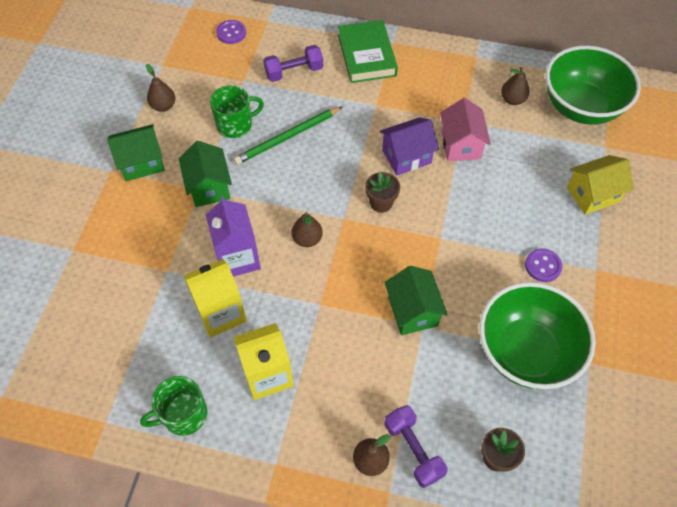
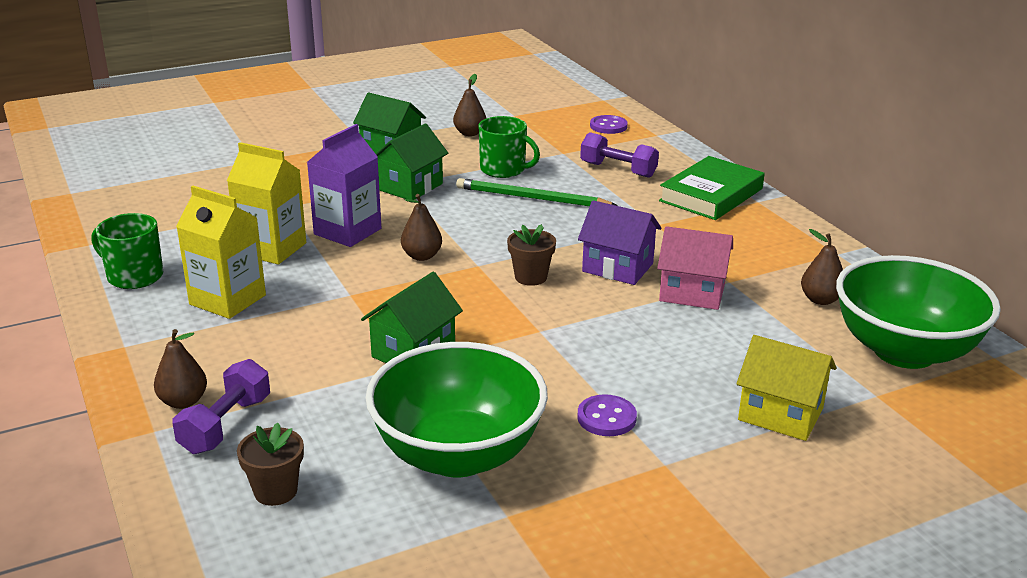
camera: 50 degrees right, 30 degrees down
(461, 145) = (692, 293): pink house -> pink house turned 60 degrees clockwise

